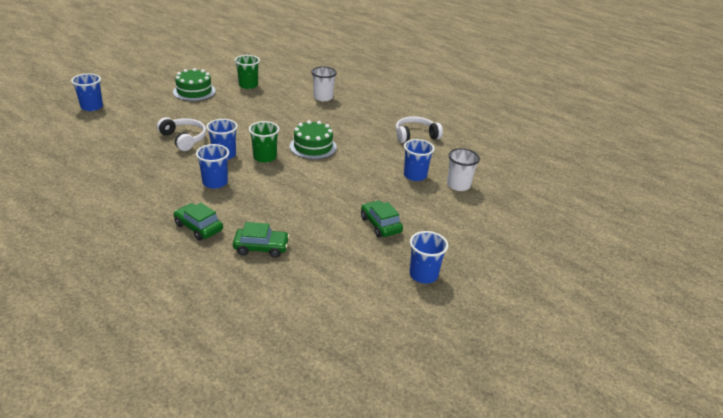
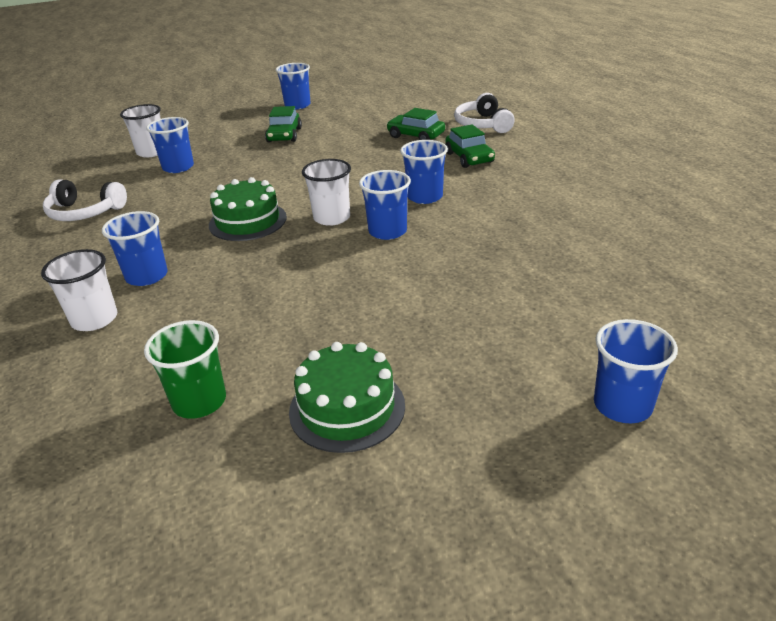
camera: 145 degrees left, 0 degrees up
(184, 139) = (436, 271): white headphones -> white headphones (482, 124)
(265, 157) = (332, 218): green cup -> white cup
(326, 114) = (147, 276): none -> blue cup

